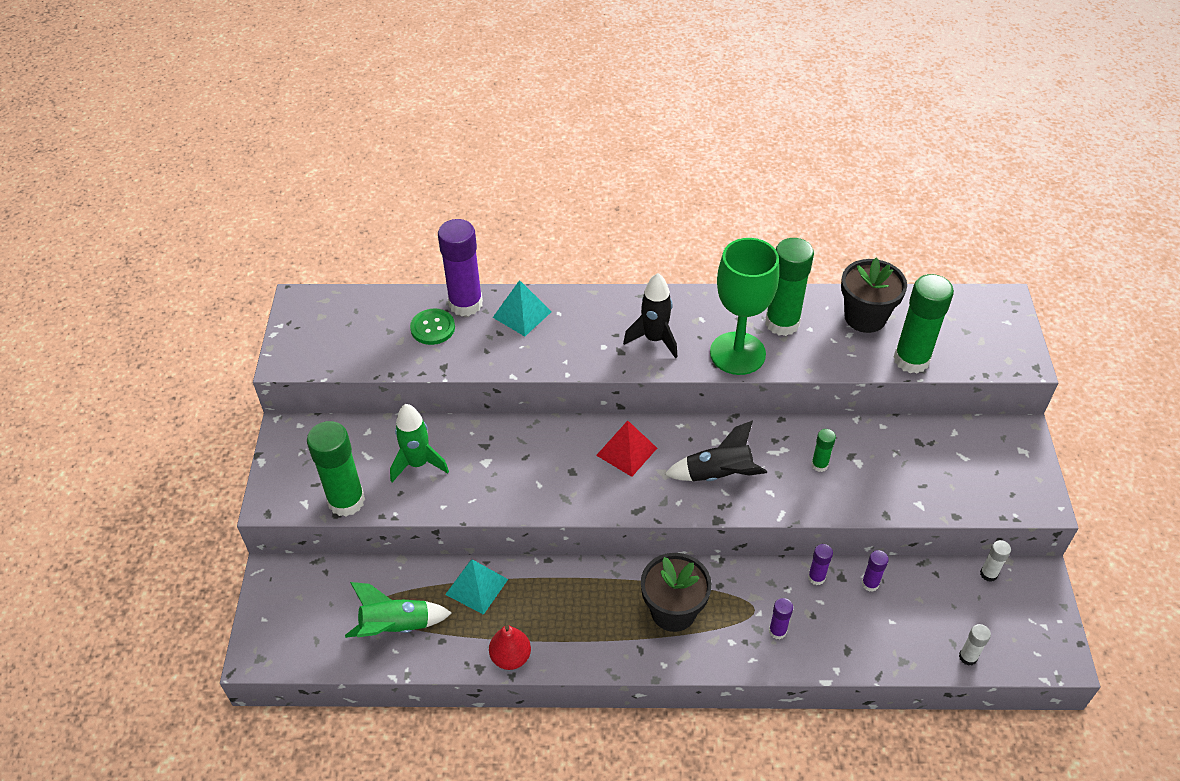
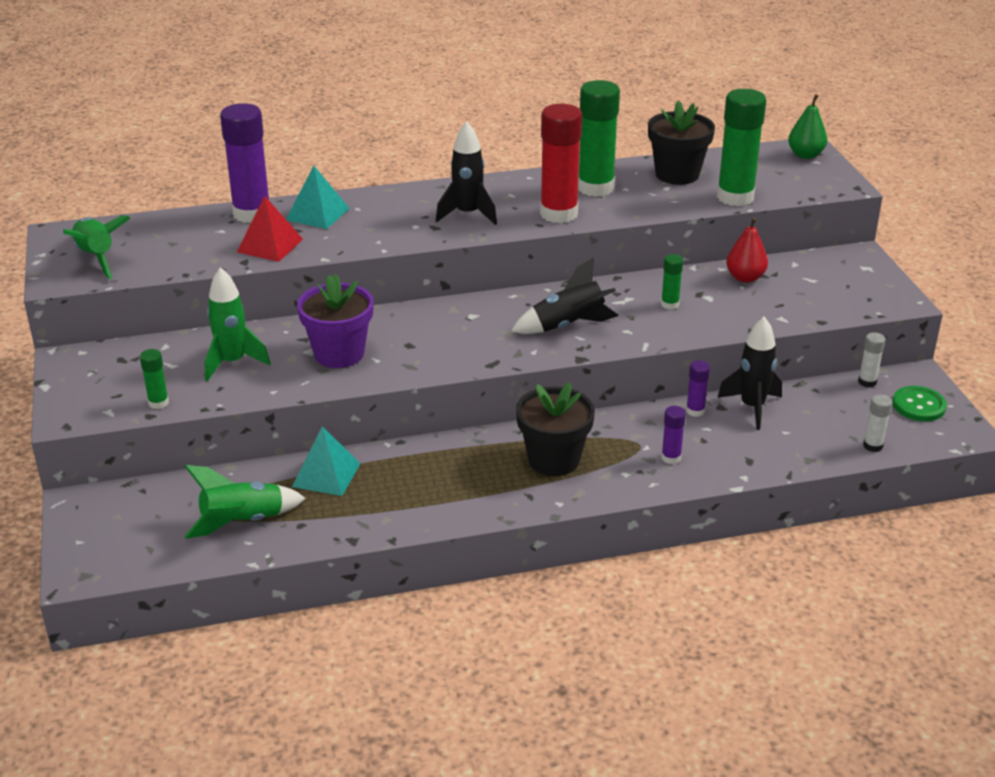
camera: 15 degrees left, 15 degrees down
(322, 339) = (96, 258): none -> green rocket
(346, 501) = (158, 403): green glue stick -> green glue stick, size x0.47
(433, 328) = (221, 235): green button -> green button (919, 405)
(509, 471) = (339, 354): none -> purple flower pot
(510, 657) = (385, 525): red pear -> red pear (745, 277)
(626, 451) = (463, 322): red pyramid -> red pyramid (270, 245)
(737, 353) = (558, 214): green goblet -> red glue stick
(870, 584) = (752, 407): purple glue stick -> black rocket
(999, 310) = (805, 155): none -> green pear

